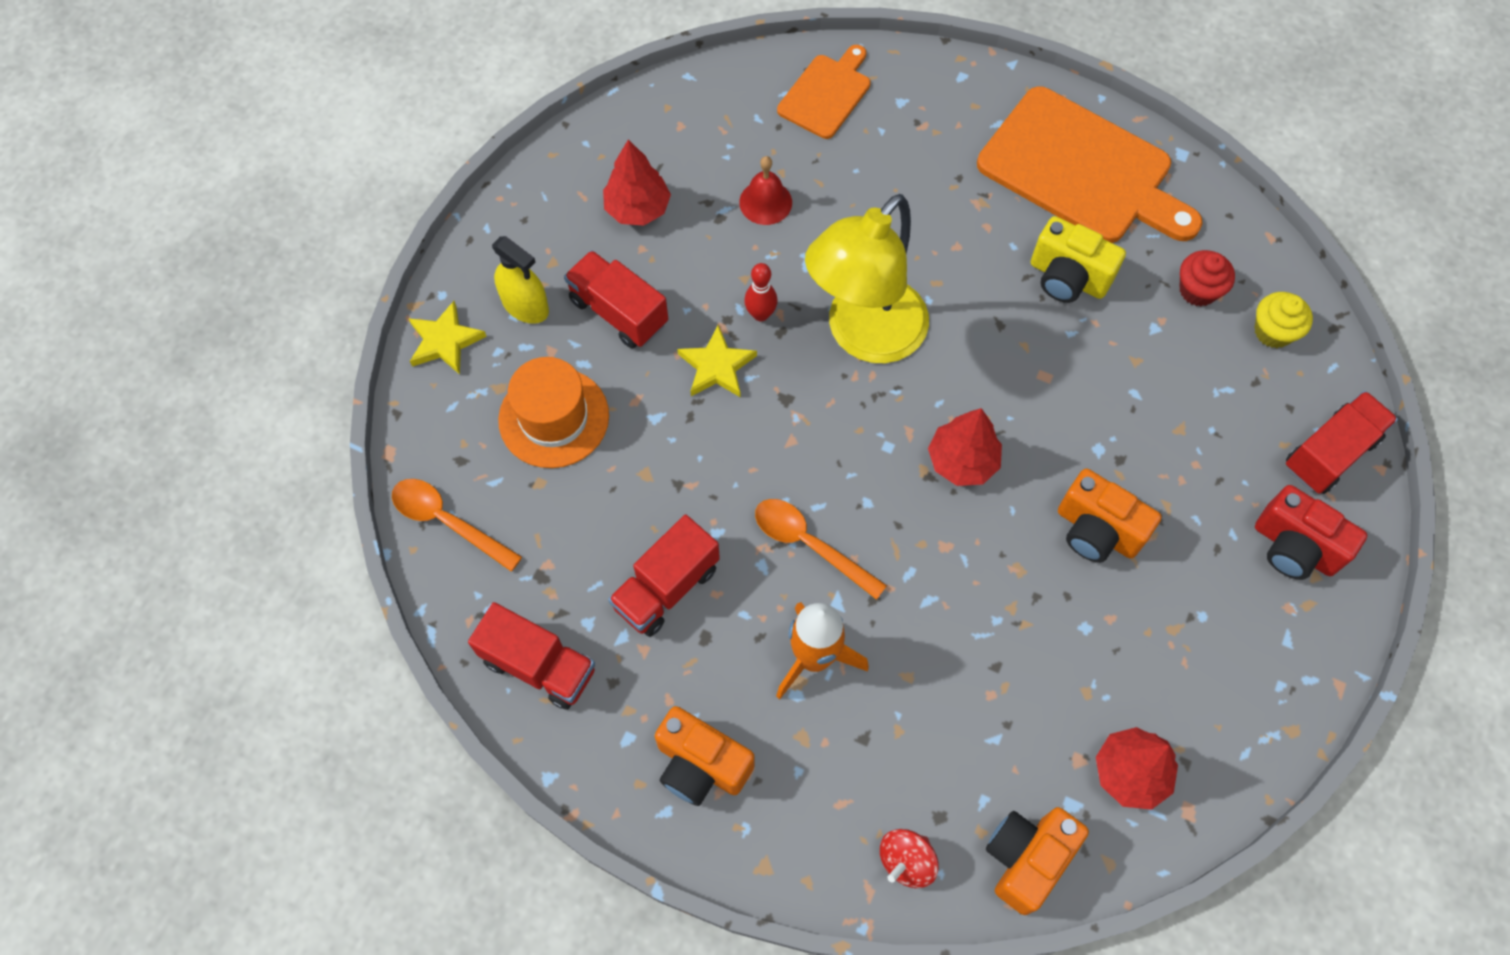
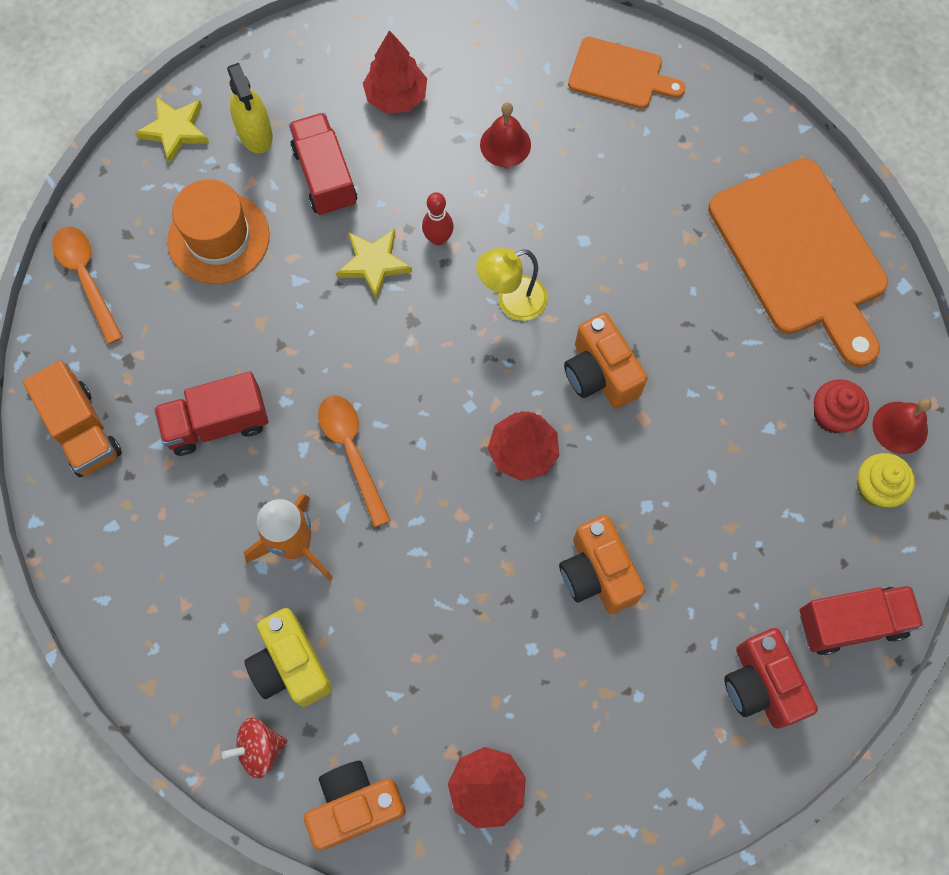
camera: 30 degrees right, 5 degrees up
(539, 665) = (82, 430): red truck -> orange truck
(701, 765) = (152, 579): orange camera -> orange camera (600, 374)
(826, 94) = (620, 75): orange cutting board -> orange cutting board turned 45 degrees clockwise
(864, 336) = (512, 302): yellow lamp -> yellow lamp, size x0.51
(1067, 278) = (722, 343): yellow camera -> yellow camera (291, 665)
(1257, 271) = (900, 427): none -> red bell

